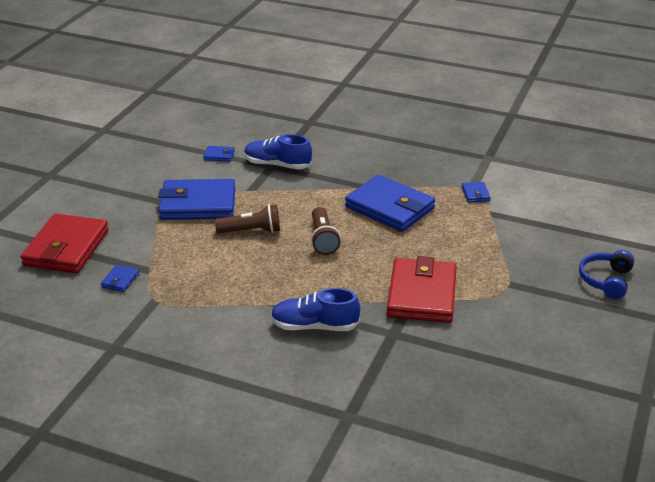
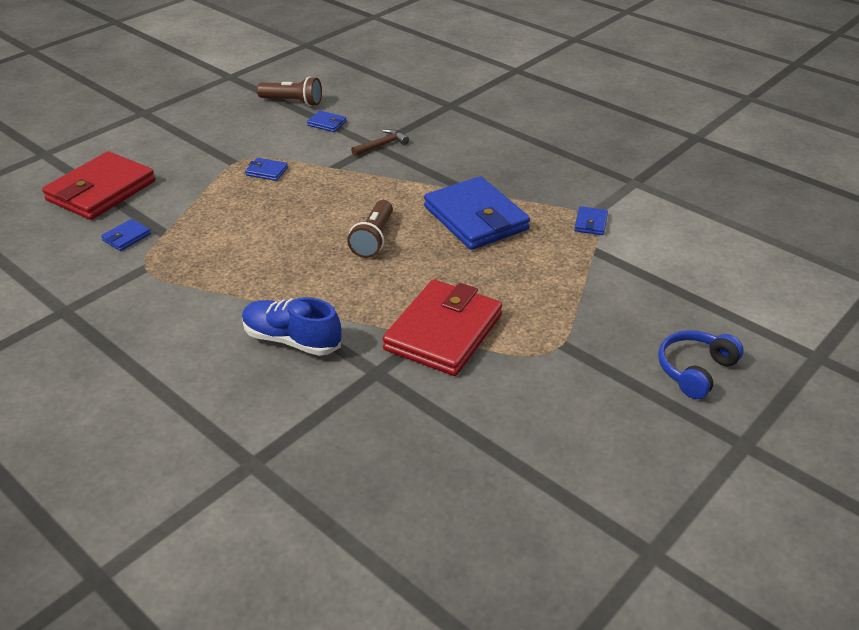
camera: 20 degrees right, 5 degrees up
(198, 204) = (267, 171): blue wallet -> blue wallet, size x0.41
(251, 231) = (301, 213): brown flashlight -> brown flashlight (292, 102)
(277, 165) = (382, 145): blue shoe -> brown hammer

